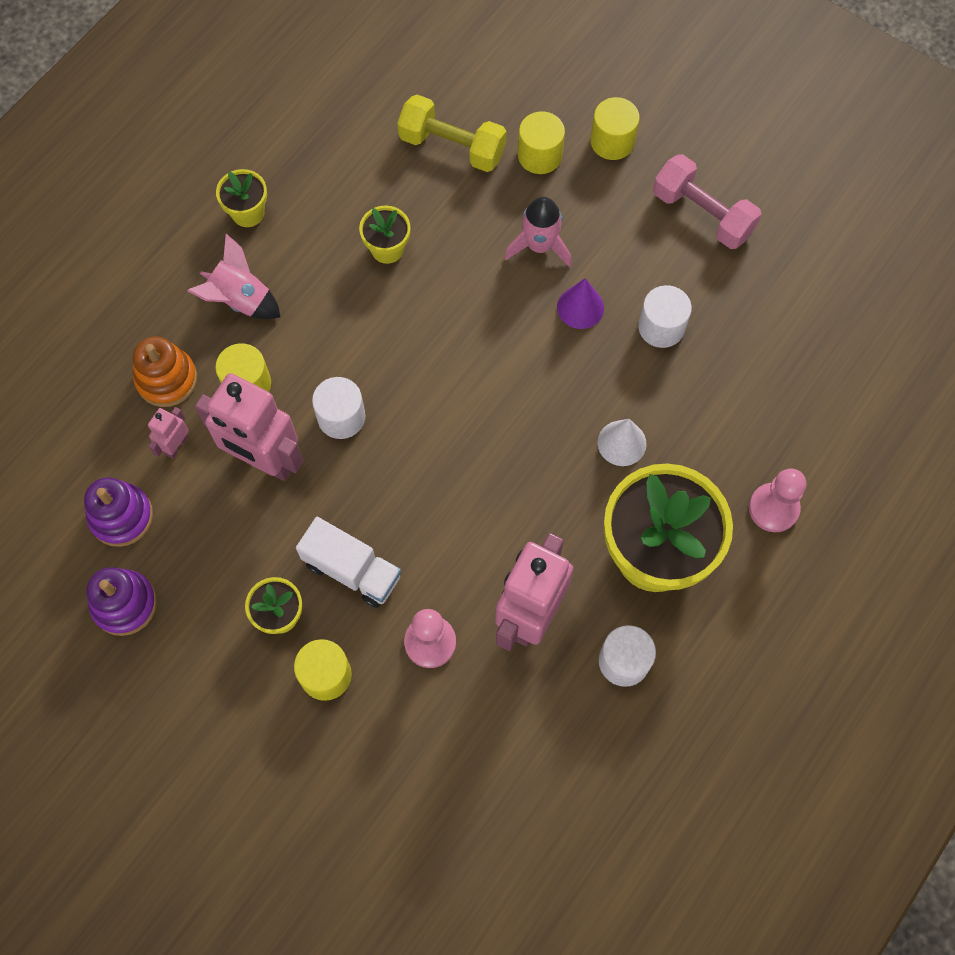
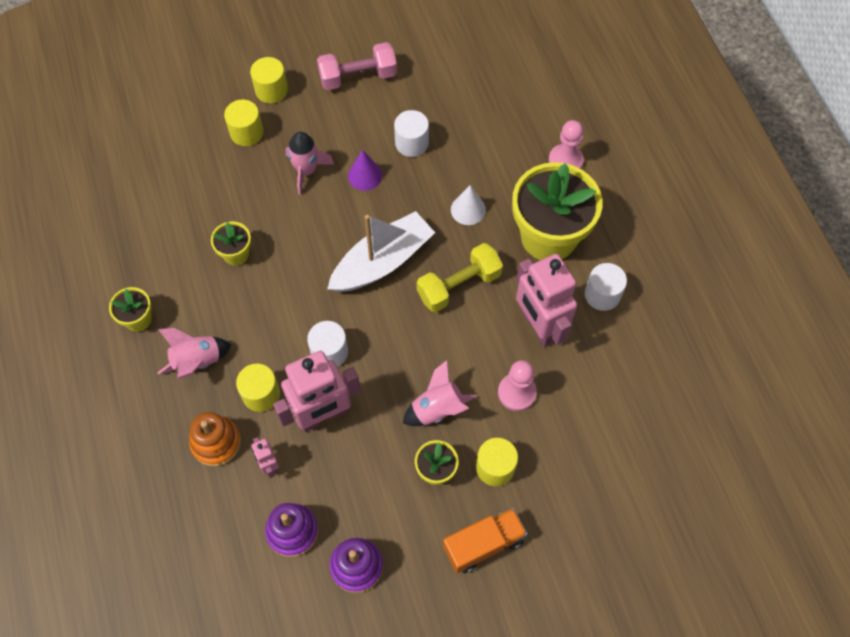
camera: 55 degrees left, 5 degrees down
(230, 718) = (483, 544): none -> orange truck
(352, 570) = (437, 409): white truck -> pink rocket
(452, 146) = (197, 174): yellow dumbbell -> yellow dumbbell (459, 285)
(487, 397) = (382, 262): none -> white boat

